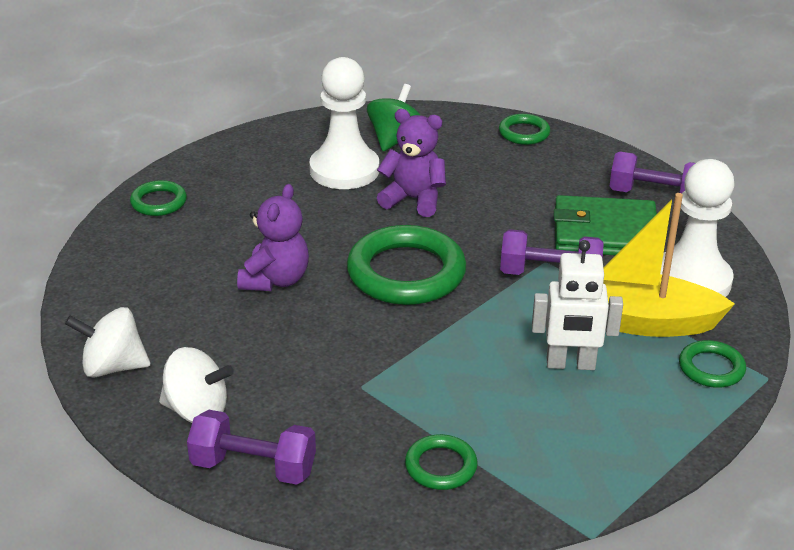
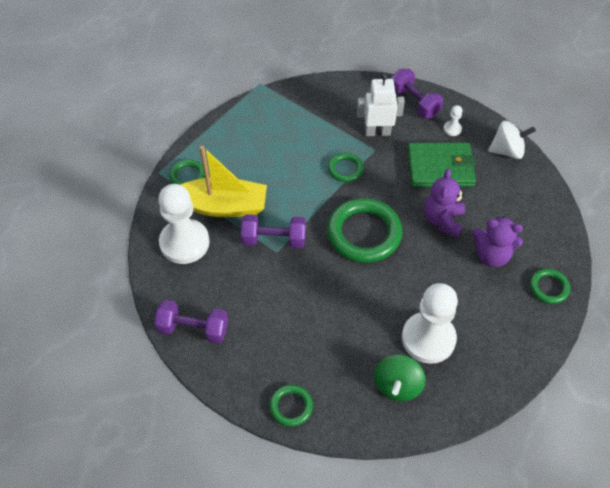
camera: 175 degrees right, 20 degrees up
(197, 411) = (452, 129): white spinning top -> white pawn
(253, 467) = (414, 102): purple dumbbell -> purple dumbbell turned 45 degrees clockwise
(413, 199) = (370, 307): purple teddy bear -> purple teddy bear (492, 255)
(441, 466) = (328, 109): green ring -> green ring (345, 169)
(570, 364) = (264, 172): white robot -> white robot (377, 132)
(605, 232) = (235, 283): green wallet -> green wallet (440, 167)

